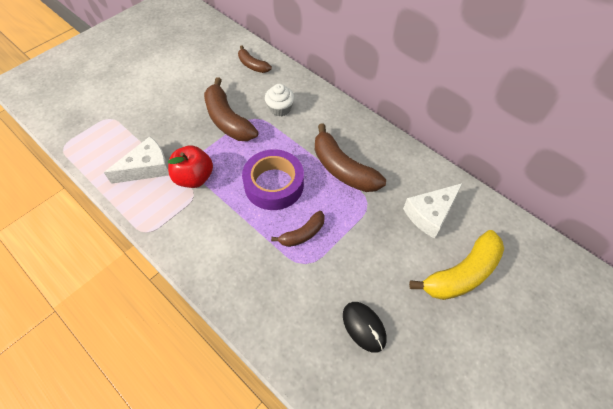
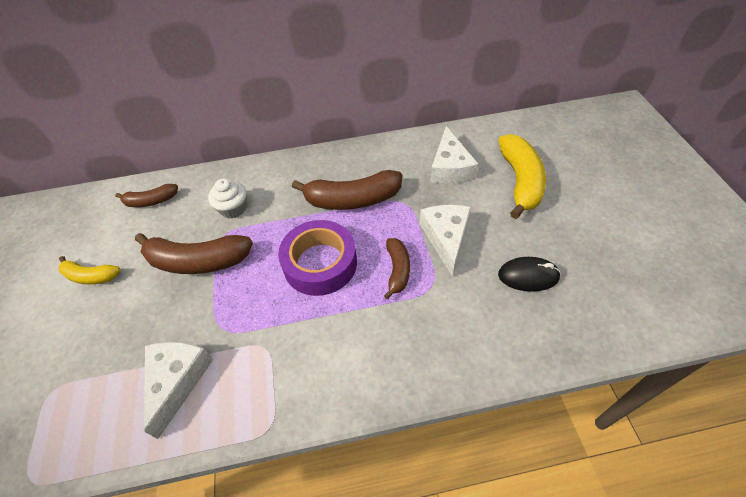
camera: 50 degrees left, 5 degrees down
(182, 80) = (90, 276): none -> yellow banana
(194, 178) = (242, 335): red apple -> none
(355, 249) = (446, 238): none -> white cheese

